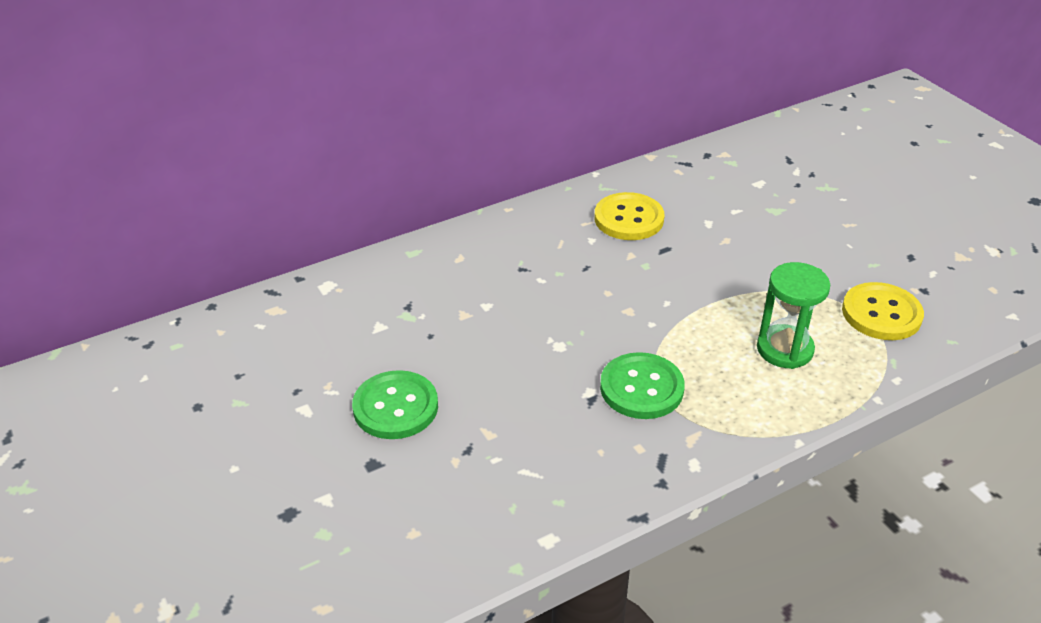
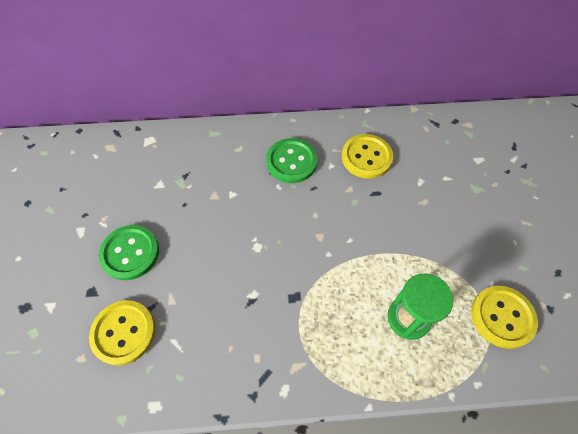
camera: 25 degrees right, 20 degrees up
(451, 486) = (123, 332): none -> yellow button
(641, 388) = (288, 307): green button -> green button (291, 162)

